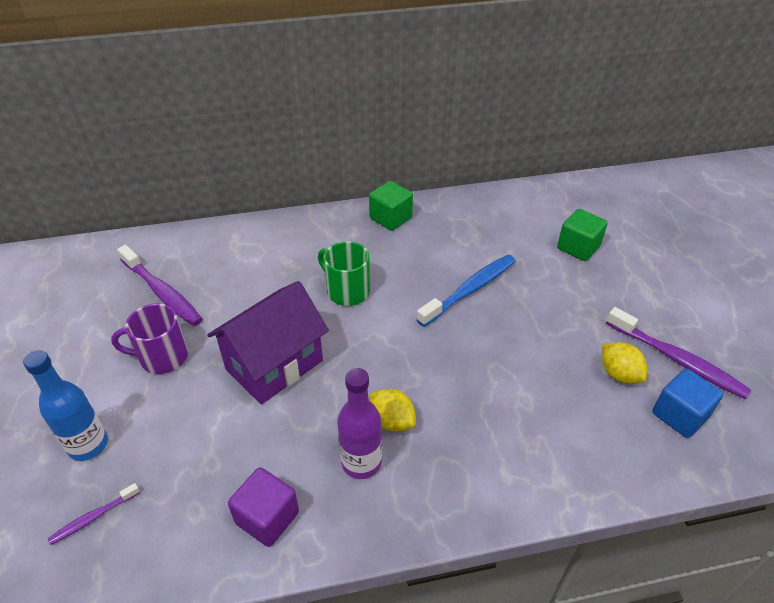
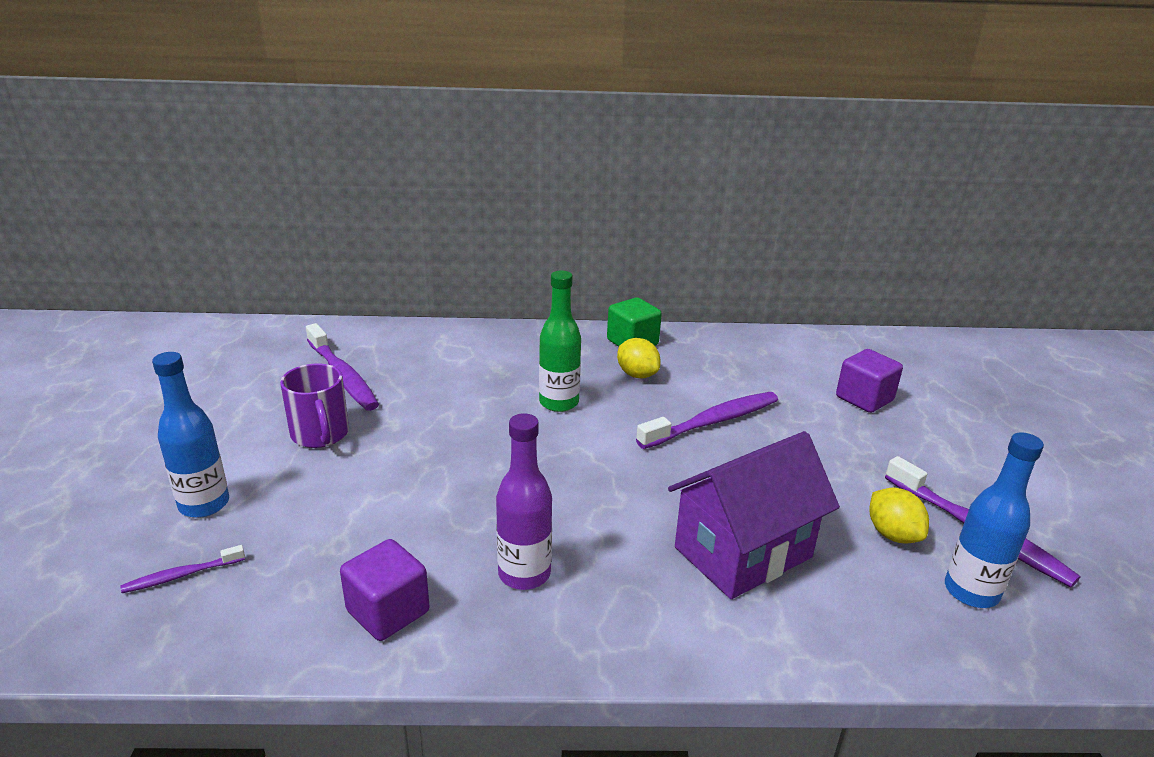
camera: 10 degrees right, 15 degrees down
(162, 357) = (320, 434): purple mug -> purple mug turned 120 degrees counterclockwise
(274, 365) = (448, 460): purple house -> purple house (743, 552)
(347, 291) = (559, 402): green mug -> green bottle
(392, 421) = (576, 537): yellow lemon -> yellow lemon (637, 375)
(469, 290) = (711, 422): blue toothbrush -> purple toothbrush
(578, 247) = (864, 399): green cube -> purple cube
(679, 415) = (971, 591): blue cube -> blue bottle

